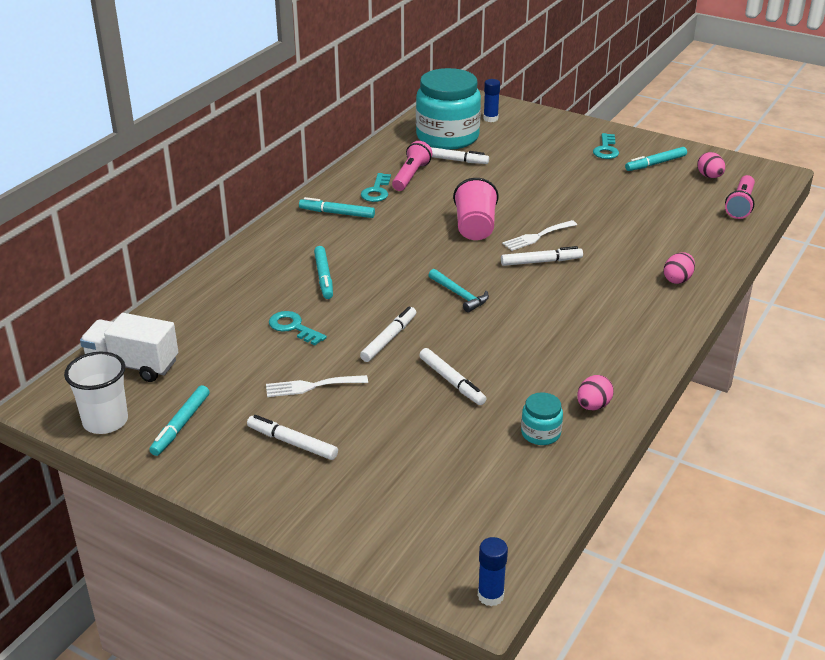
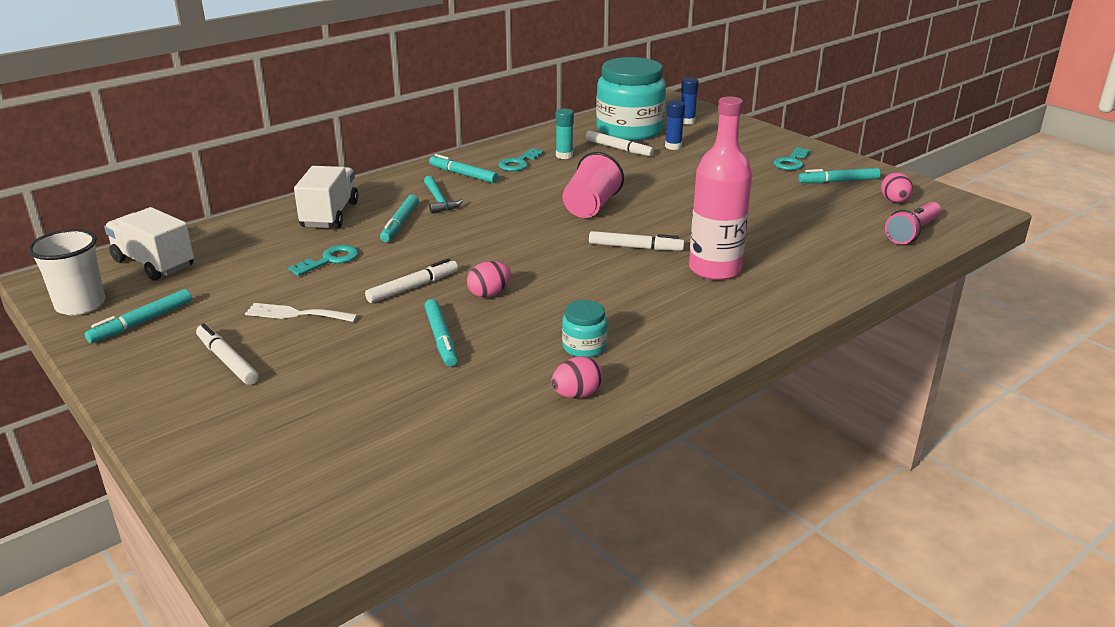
camera: 20 degrees right, 5 degrees down
(251, 280) = (330, 215): none -> white truck
(293, 327) = (330, 260): turquoise key -> turquoise key turned 75 degrees clockwise
(411, 176) = (564, 156): pink flashlight -> turquoise glue stick
(452, 381) = (441, 338): white marker -> turquoise marker
(459, 295) = (521, 262): turquoise hammer -> turquoise hammer (439, 200)
(490, 596) = (281, 568): blue glue stick -> blue glue stick (673, 146)
(537, 236) = (650, 225): white fork -> none
(540, 433) = (492, 409): turquoise jar -> turquoise jar (584, 347)
(617, 270) = (714, 269): none -> pink bottle
(677, 279) = (780, 290): pink egg -> pink egg (489, 294)

